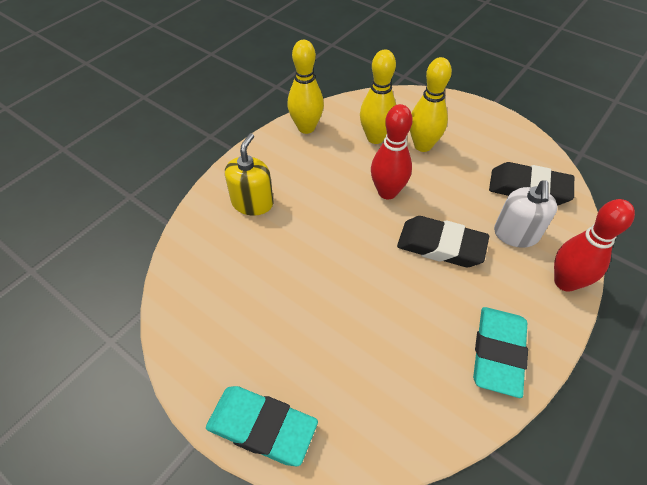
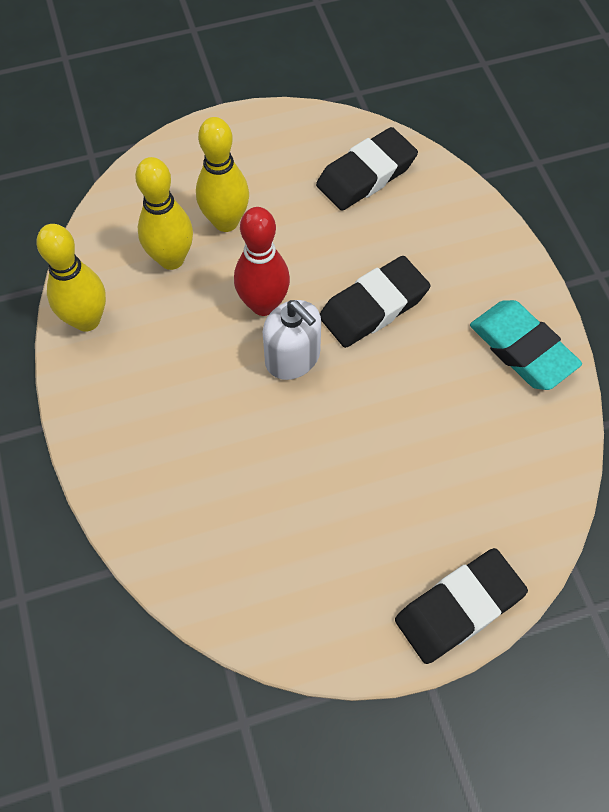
camera: 55 degrees left, 10 degrees up
(252, 203) = (162, 455): yellow soap dispenser -> none
(262, 427) = (459, 608): turquoise eraser -> black eraser
(516, 234) = (411, 231): white soap dispenser -> white soap dispenser (292, 357)
(565, 282) = (492, 236): red bowling pin -> none

